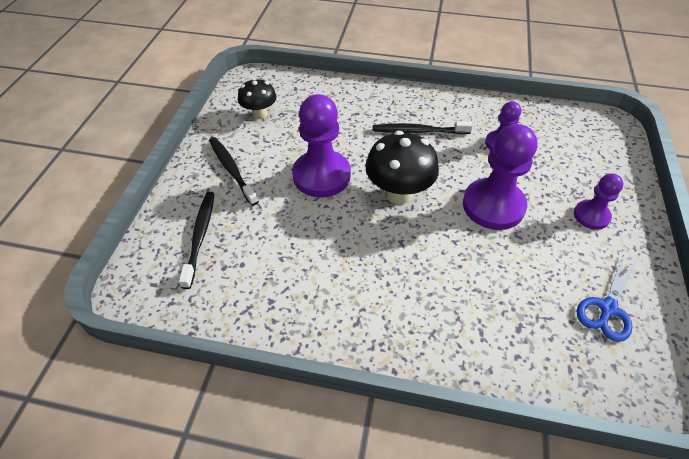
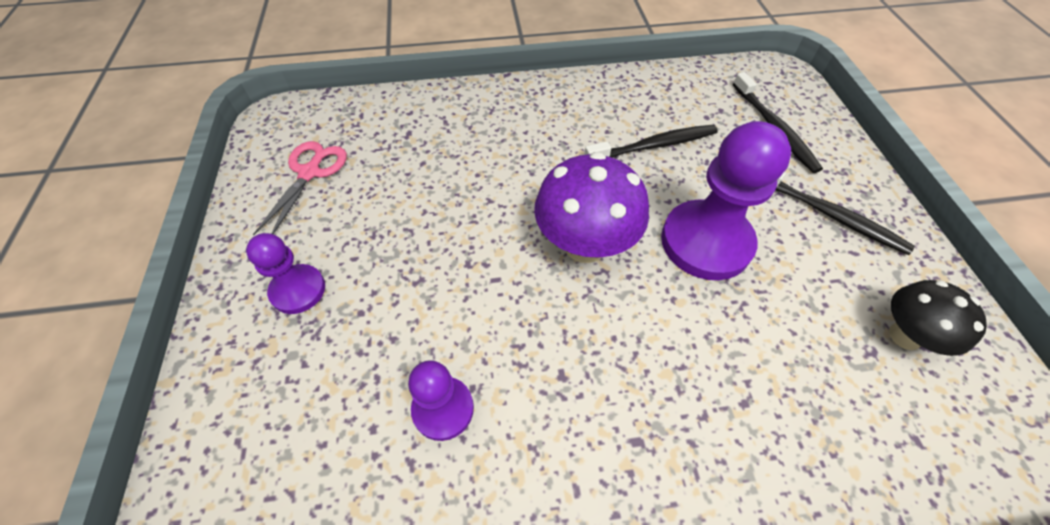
camera: 160 degrees right, 5 degrees up
(398, 193) = (584, 245): black mushroom -> purple mushroom
(418, 131) = (606, 390): black toothbrush -> black toothbrush (654, 146)
(493, 206) = (445, 265): purple pawn -> none
(607, 308) = (310, 173): blue scissors -> pink scissors

